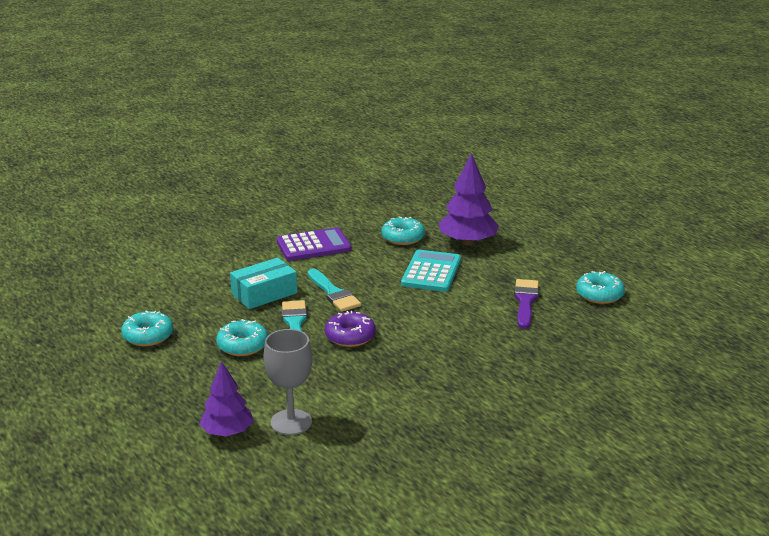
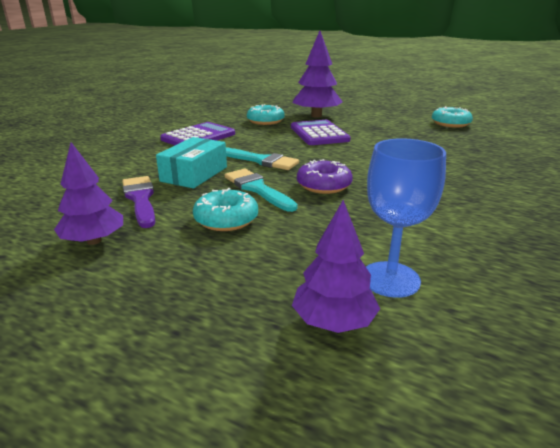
camera: 30 degrees left, 0 degrees up
(148, 336) = (94, 241): turquoise donut -> purple tree
(291, 422) = (390, 279): grey goblet -> blue goblet
(431, 272) = (319, 134): turquoise calculator -> purple calculator
(525, 301) = (414, 135): purple brush -> purple brush (140, 199)

